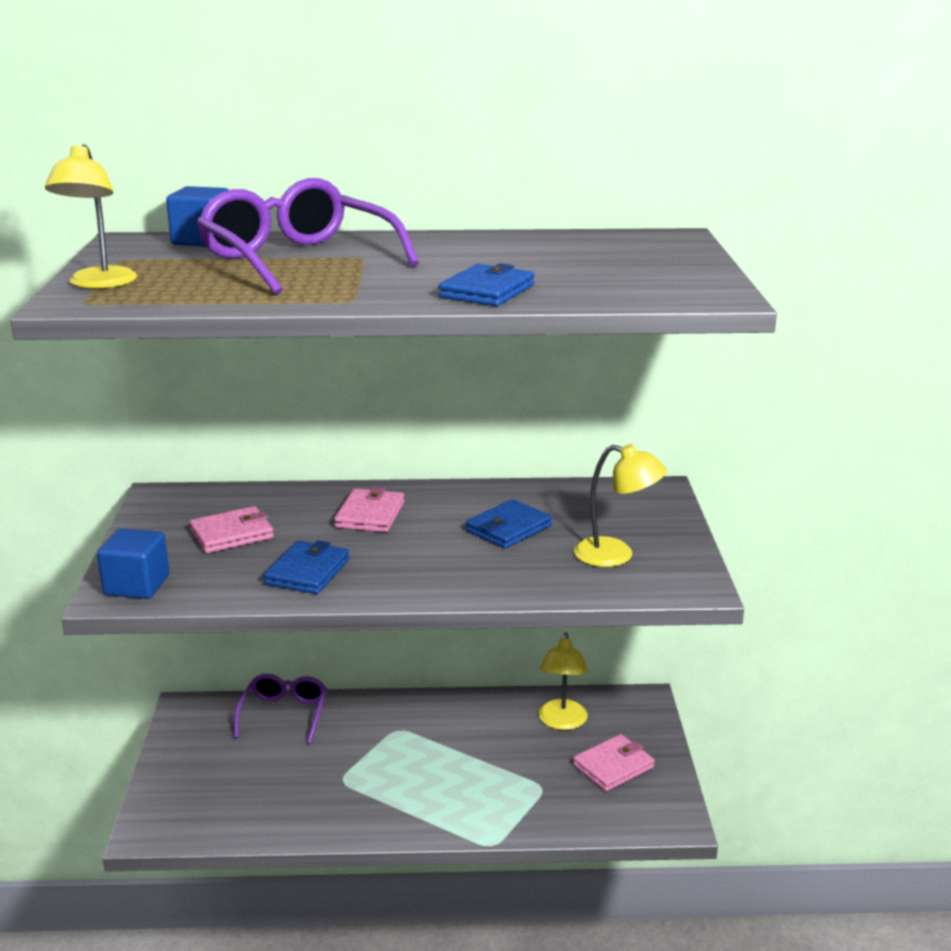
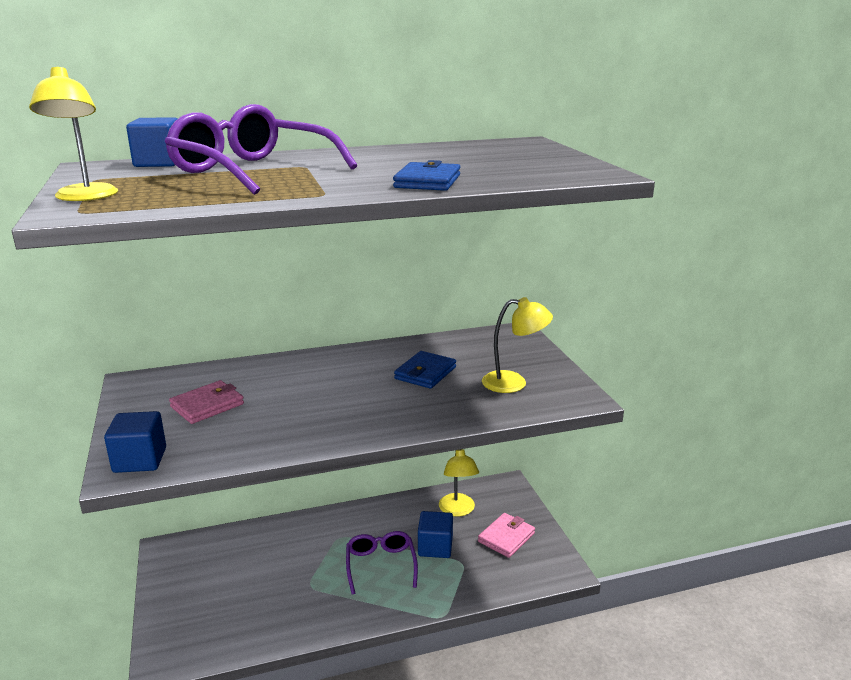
camera: 15 degrees left, 0 degrees up
(284, 714) = (247, 540): purple glasses -> purple glasses (380, 565)
(307, 572) = (284, 428): blue wallet -> none
(370, 515) = (314, 376): pink wallet -> none
(514, 762) = (435, 547): none -> blue cube

